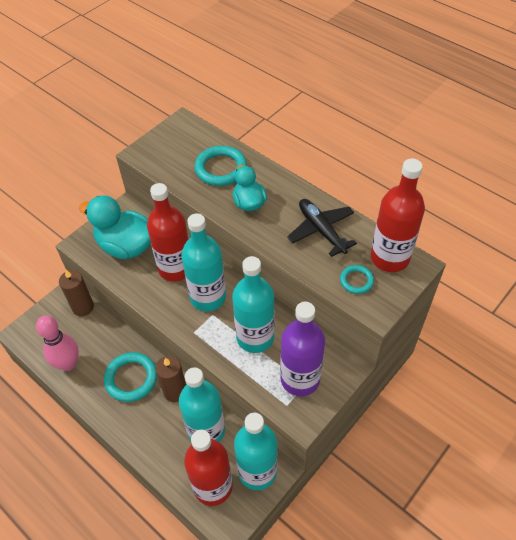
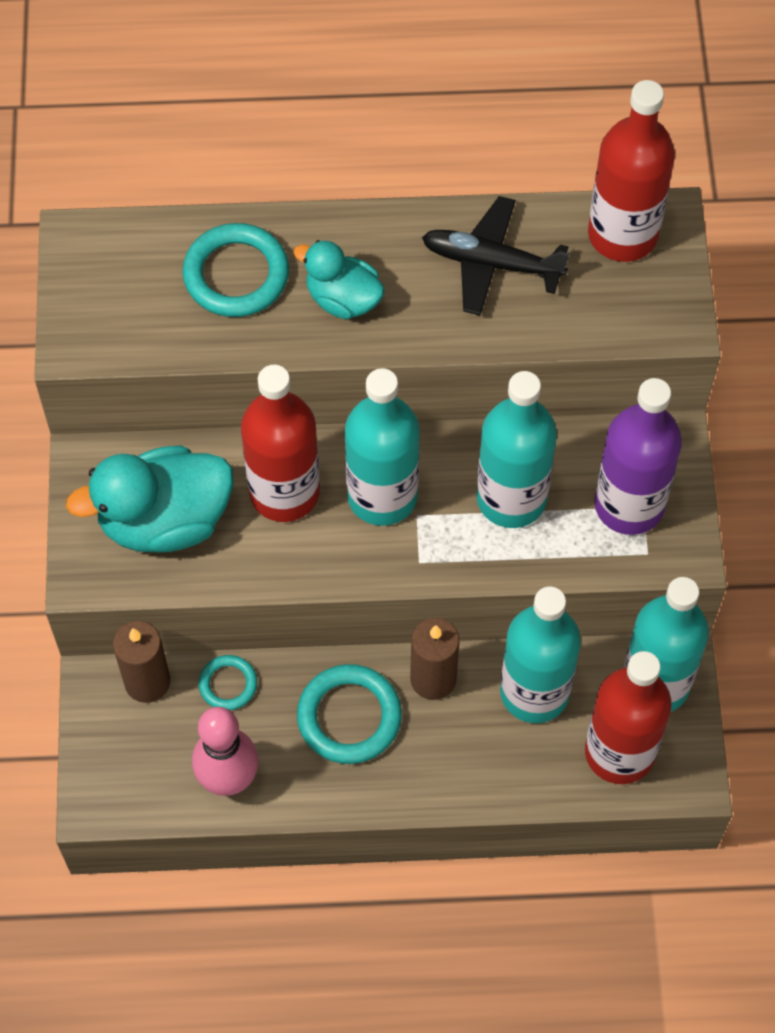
camera: 45 degrees left, 10 degrees up
(356, 281) = (613, 303): turquoise ring -> turquoise ring (228, 684)

